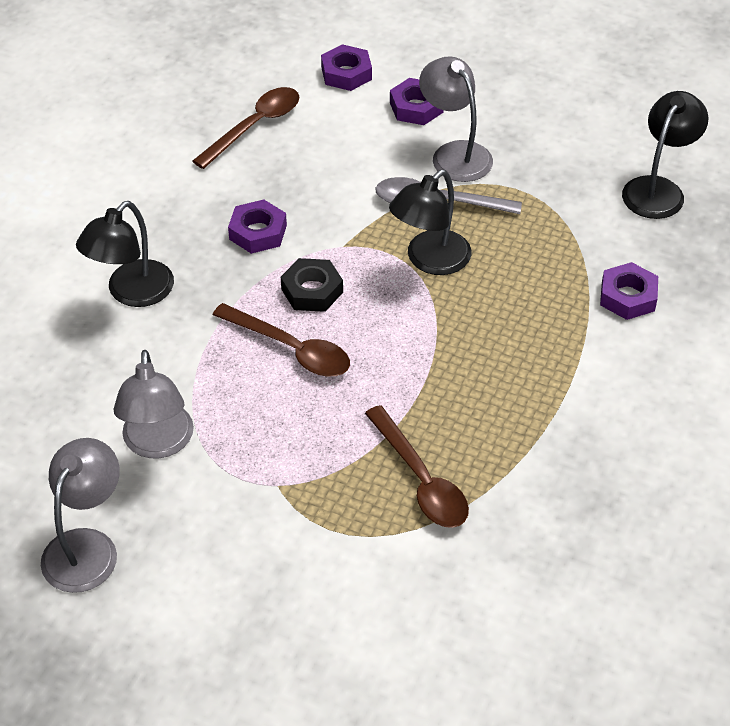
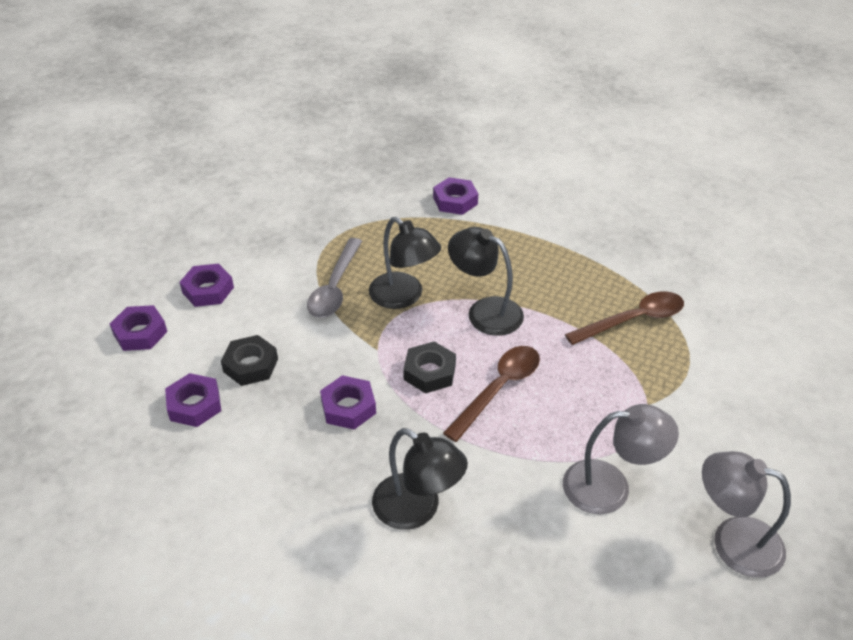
camera: 85 degrees left, 5 degrees down
(255, 126) = (194, 405): brown spoon -> purple nut
(309, 155) = (250, 365): none -> black nut
(455, 154) = (277, 272): grey lamp -> none
(658, 189) = (347, 173): black lamp -> black lamp (485, 311)

